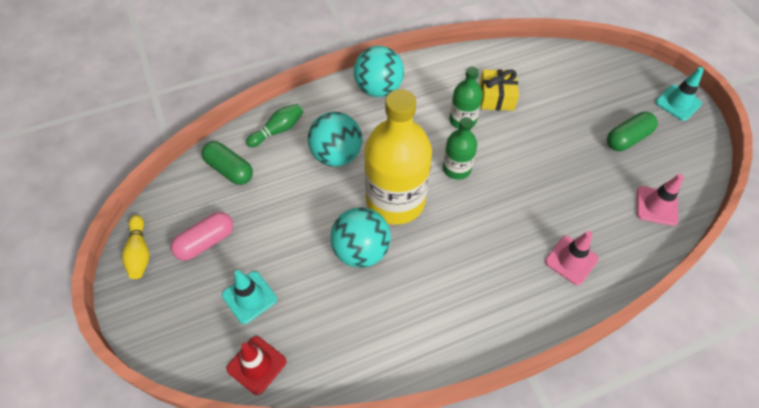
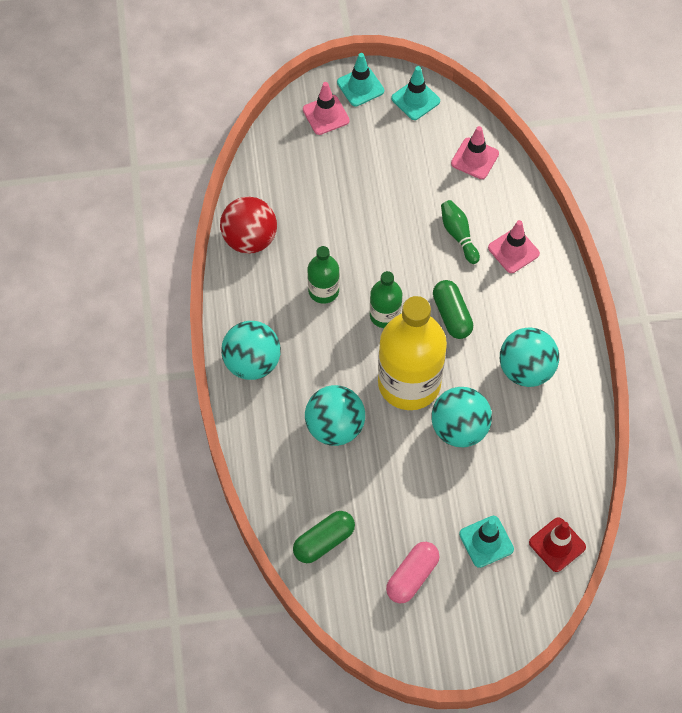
camera: 75 degrees left, 5 degrees up
(139, 253) = (409, 645): yellow bowling pin -> none
(206, 242) = (412, 576): pink capsule -> pink capsule turned 60 degrees clockwise
(278, 130) = (282, 482): green bowling pin -> green bowling pin (458, 235)
(442, 297) = (526, 370): none -> turquoise ball
(489, 63) = (250, 239): none -> red ball
(496, 97) = (302, 248): yellow gift -> none
(627, 138) = (391, 149): green capsule -> green capsule (452, 315)
(634, 85) = (326, 115): none -> pink traffic cone
(691, 145) = (415, 100): none -> turquoise traffic cone

